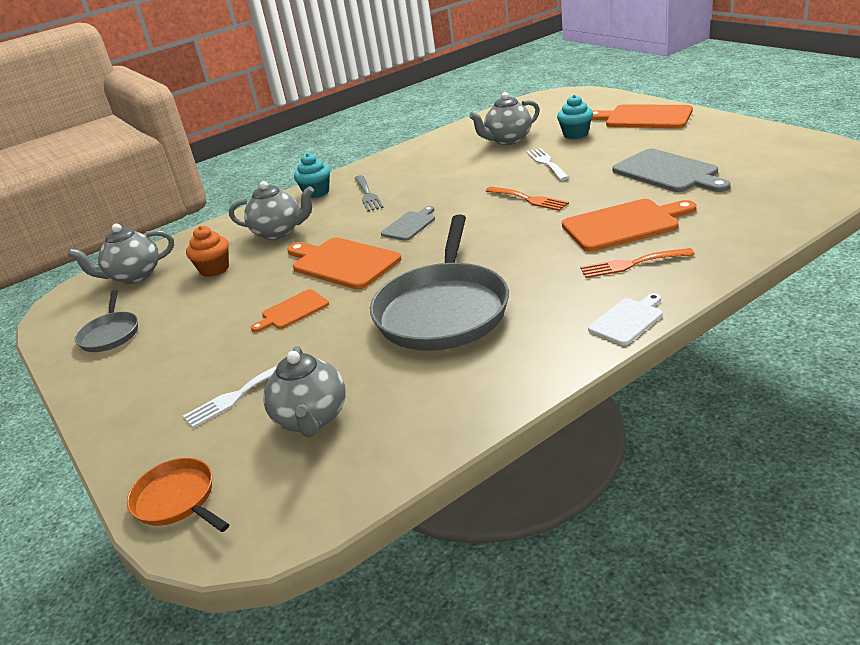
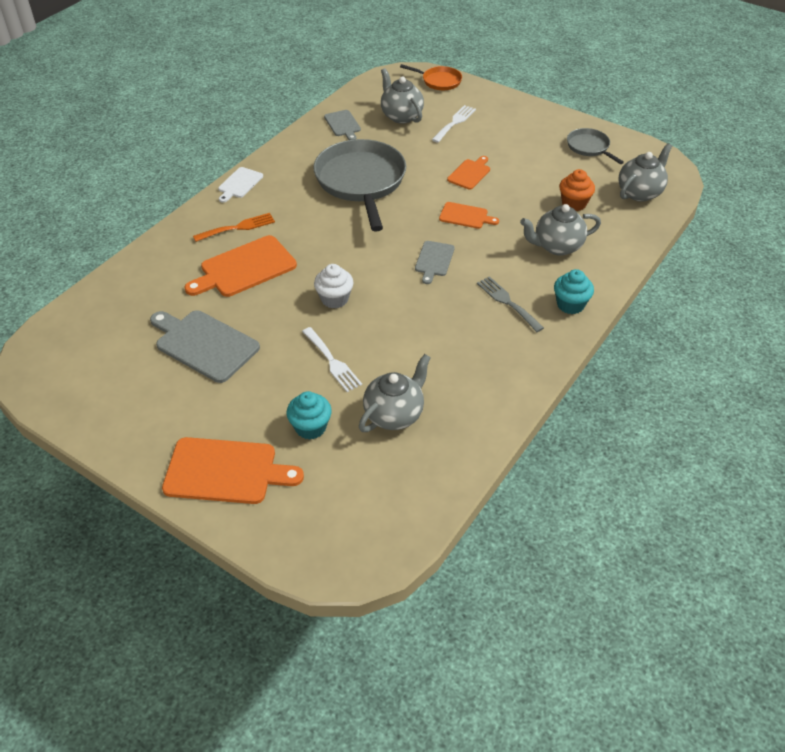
camera: 155 degrees right, 15 degrees up
(342, 263) = (465, 216): orange cutting board -> orange cutting board, size x0.56
(422, 413) = (343, 124): none -> grey cutting board
(529, 199) = (334, 299): orange fork -> white cupcake

